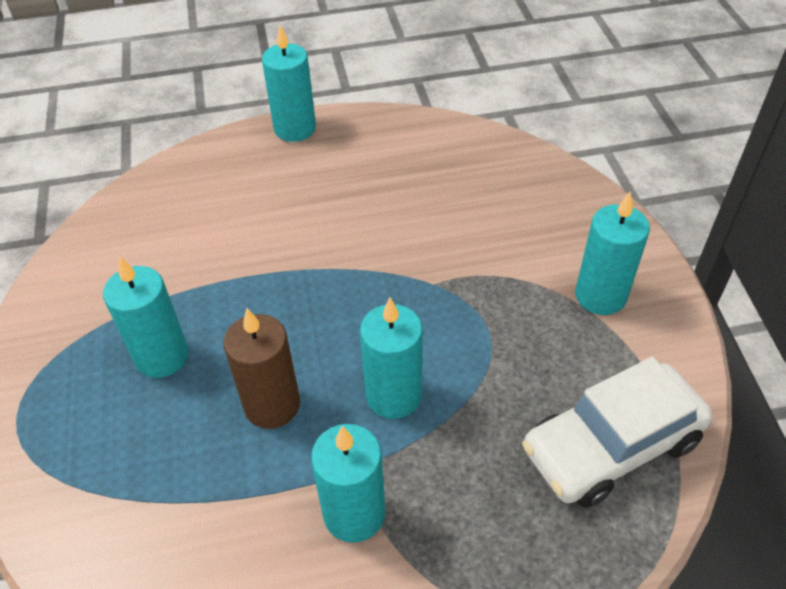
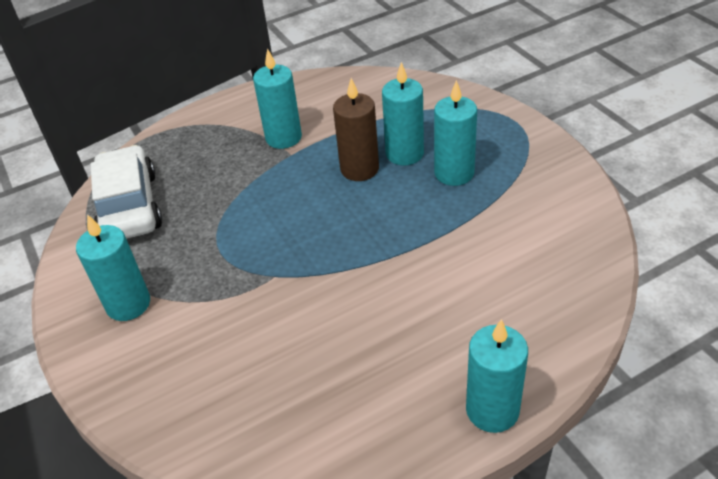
camera: 165 degrees right, 5 degrees down
(393, 395) = (280, 195): turquoise candle -> turquoise candle (404, 154)
(611, 446) = (129, 206): white car -> white car turned 60 degrees counterclockwise

